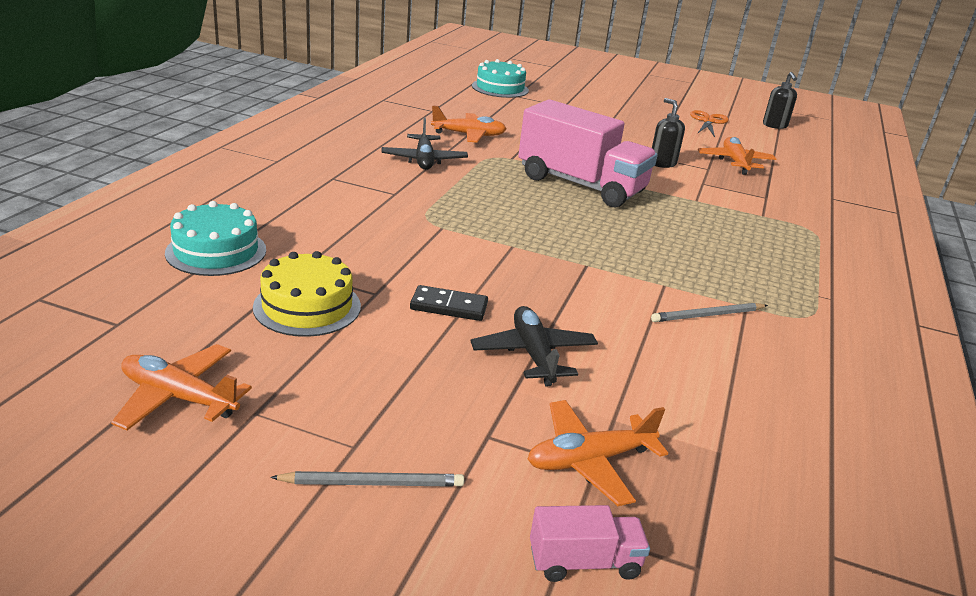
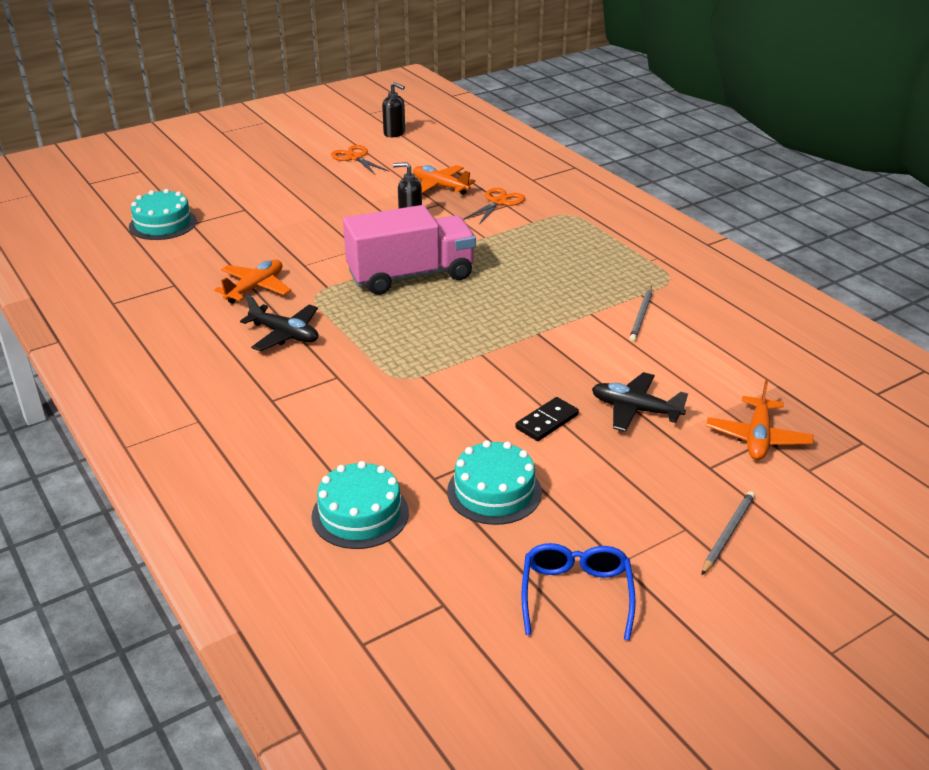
camera: 50 degrees left, 5 degrees up
(179, 397) = (576, 595): orange plane -> blue glasses
(307, 306) = (494, 491): yellow cake -> turquoise cake
(584, 562) = (838, 479): pink truck -> none
(763, 192) = (499, 202): none -> orange scissors

